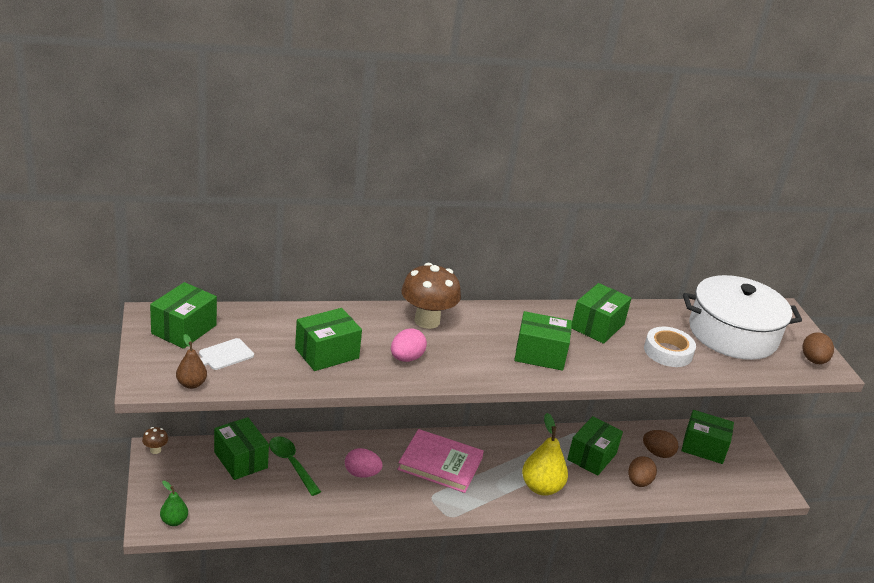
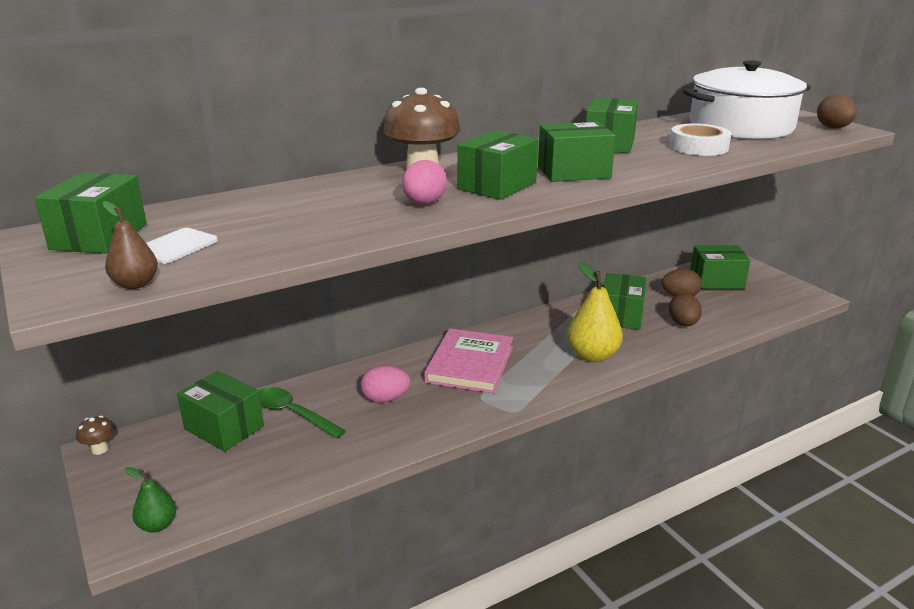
camera: 15 degrees left, 5 degrees down
(327, 353) = (318, 219): green box -> green box (497, 186)
(440, 463) = (470, 364): pink book -> pink book turned 75 degrees counterclockwise

